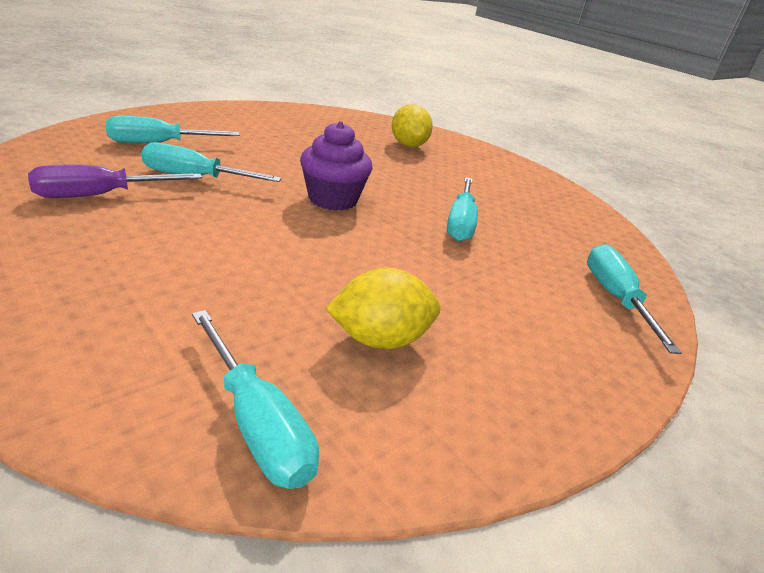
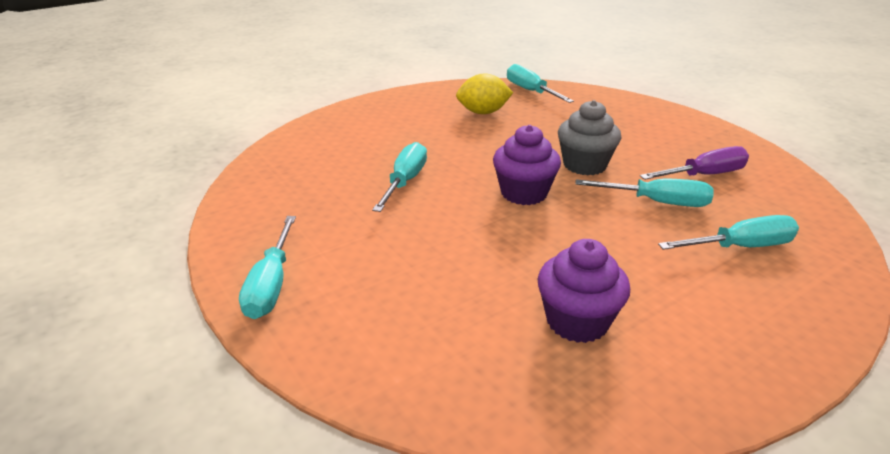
camera: 170 degrees left, 0 degrees up
(246, 221) = (584, 165): none -> grey cupcake
(317, 132) = (577, 321): none -> purple cupcake
(408, 145) = (425, 313): yellow lemon -> none
(614, 297) = (319, 136): turquoise screwdriver -> turquoise screwdriver (271, 285)

